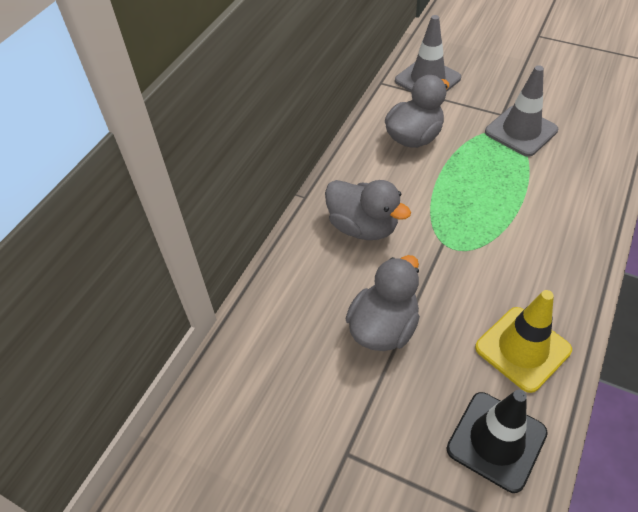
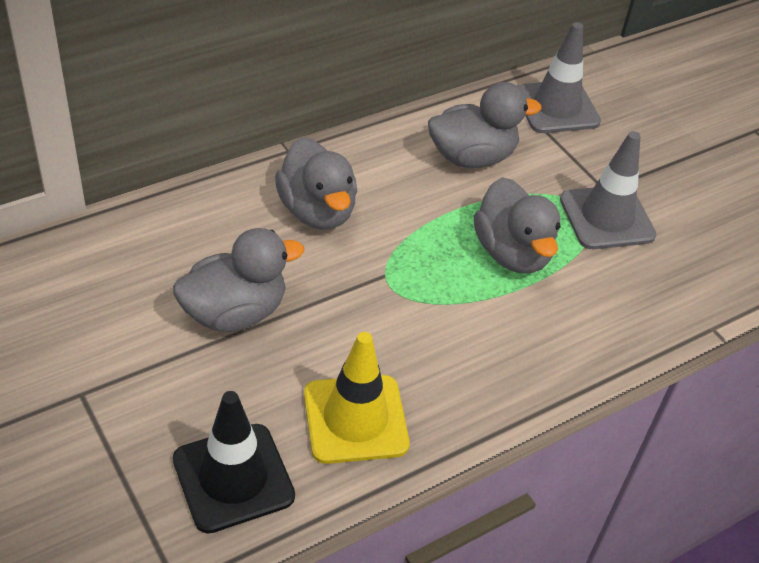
camera: 25 degrees right, 5 degrees down
(496, 184) = (512, 253): none -> grey duck

